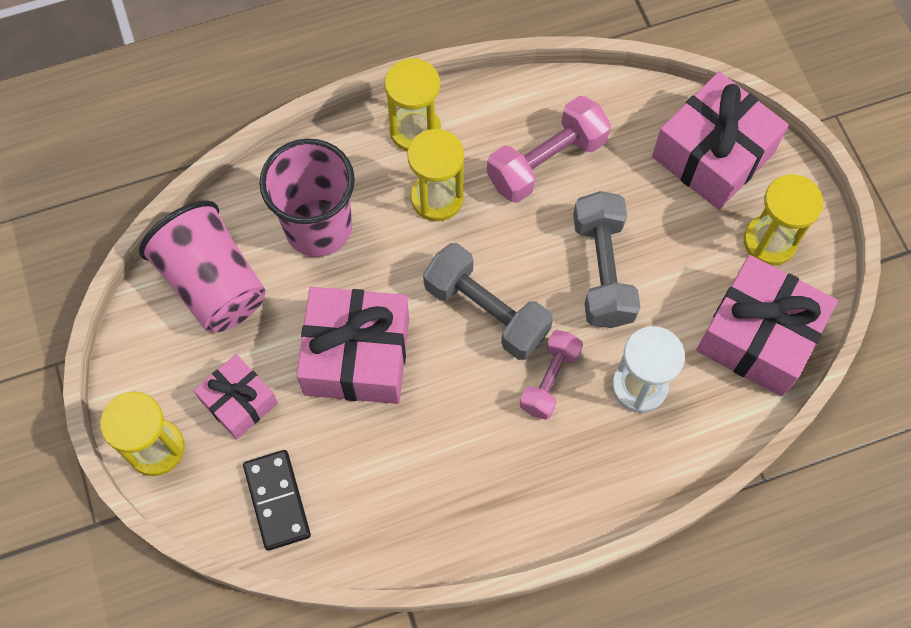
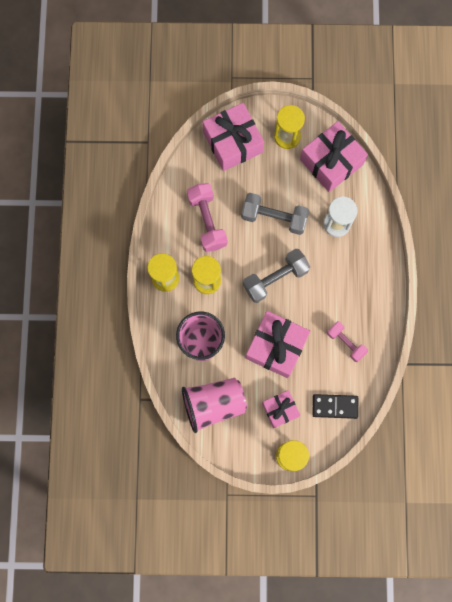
camera: 70 degrees left, 10 degrees up
(549, 380) = (319, 262): pink dumbbell -> pink dumbbell (345, 343)

